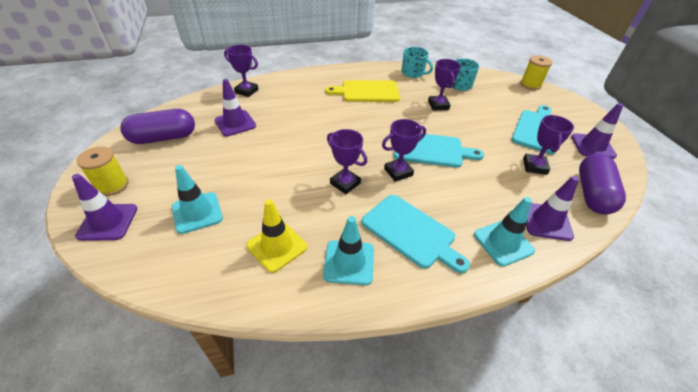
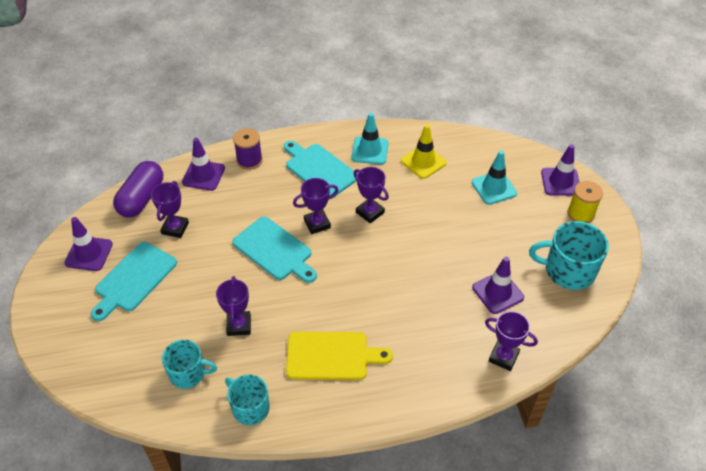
camera: 175 degrees left, 5 degrees up
(163, 138) = (568, 270): purple capsule -> turquoise mug
(431, 150) = (274, 250): turquoise cutting board -> turquoise cutting board turned 150 degrees counterclockwise
(503, 242) = (249, 160): turquoise traffic cone -> purple spool
(530, 85) = (75, 374): yellow spool -> none

